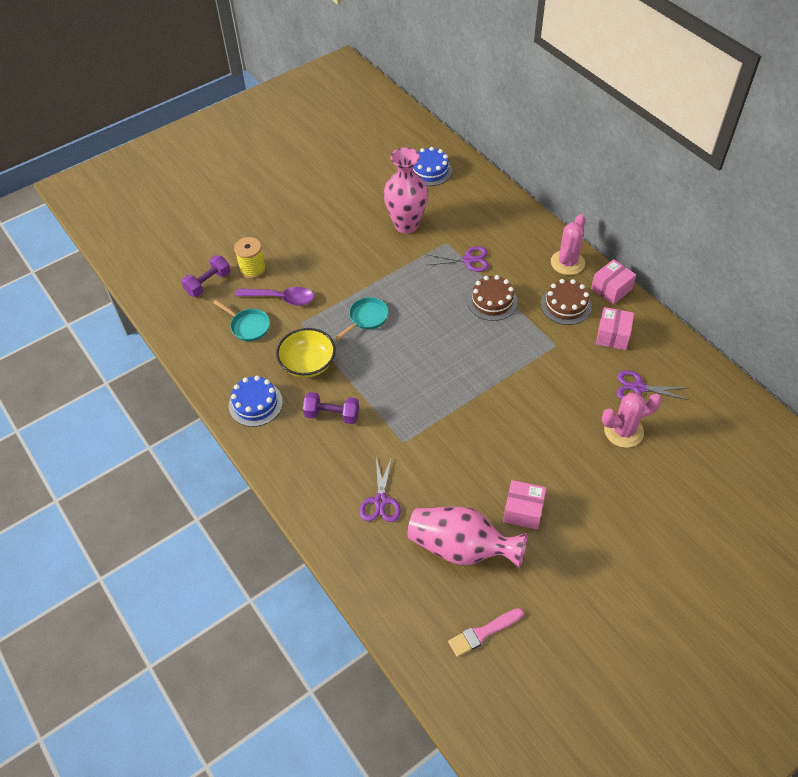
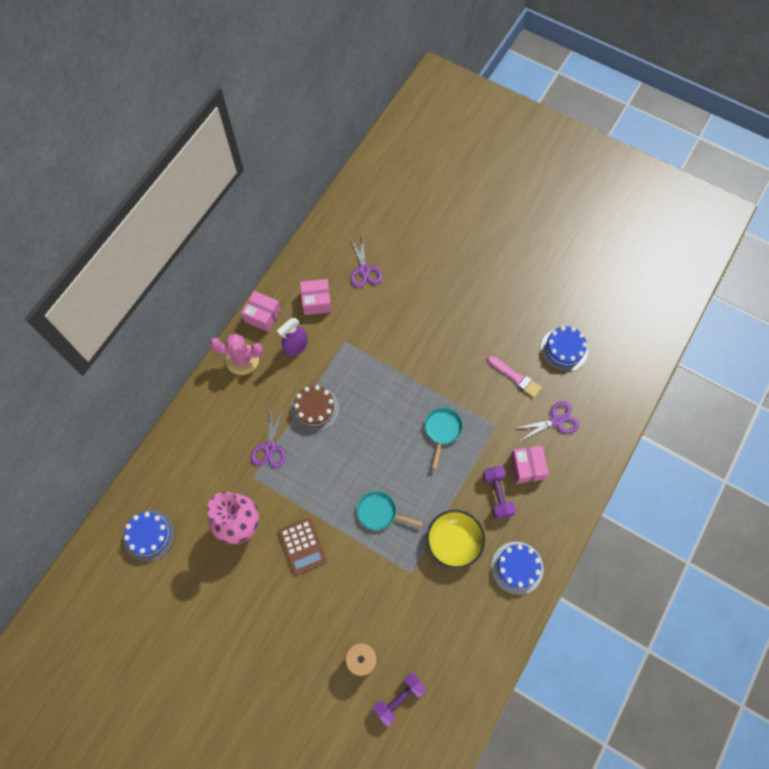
camera: 115 degrees left, 15 degrees up
(208, 283) = (399, 698): purple dumbbell -> purple dumbbell turned 60 degrees counterclockwise
(248, 326) = (435, 623): turquoise pan -> turquoise pan (442, 430)
(281, 298) = (388, 608): purple spoon -> none
(367, 258) = (302, 546): none -> brown calculator
(461, 548) = (564, 349): pink vase -> blue cake
(468, 260) = (270, 448): purple scissors -> purple scissors turned 150 degrees counterclockwise
(483, 633) = (617, 314): pink brush -> pink brush (515, 377)
(523, 511) = (513, 318): pink box -> pink box (527, 467)
(566, 305) = (296, 346): brown cake -> purple spray bottle
(623, 431) = (411, 270): pink cactus -> none

